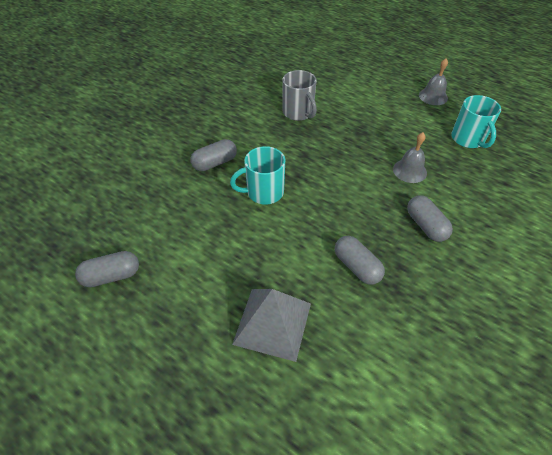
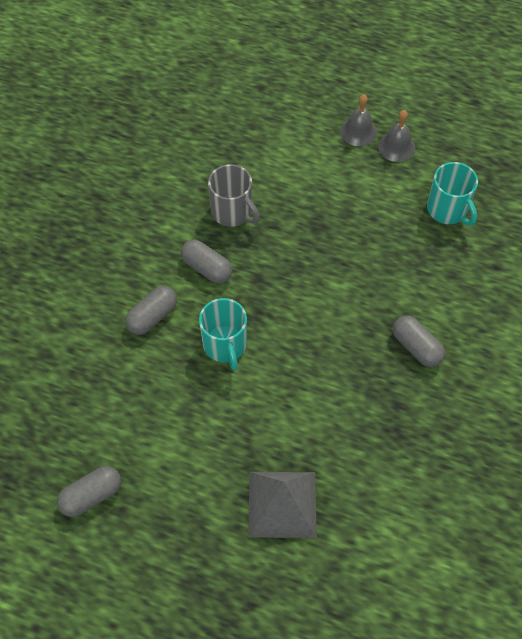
camera: 15 degrees left, 10 degrees up
(264, 192) = (225, 345): turquoise mug -> turquoise mug turned 75 degrees counterclockwise
(356, 267) = (352, 417): grey capsule -> grey capsule (207, 268)
(409, 171) = (387, 274): grey bell -> grey bell (358, 131)

